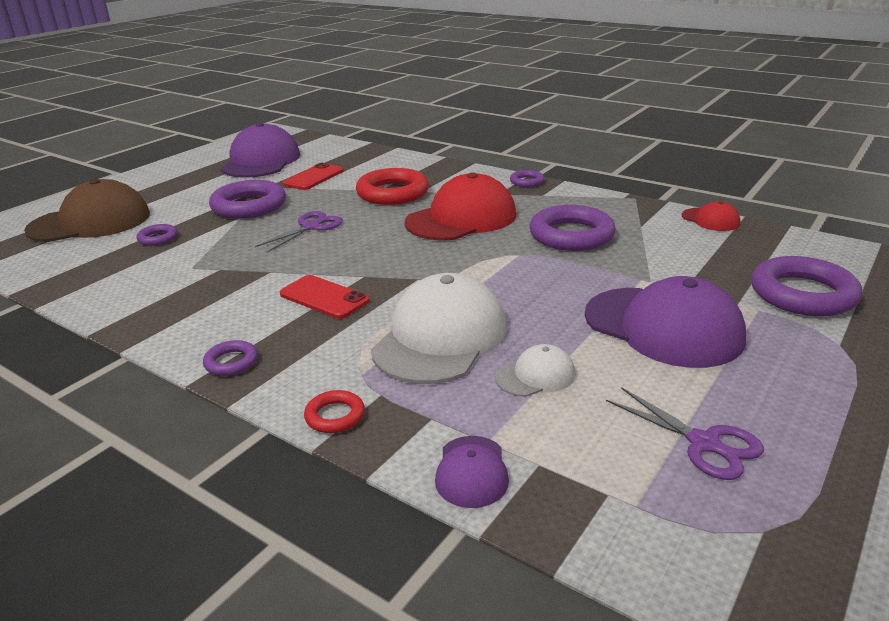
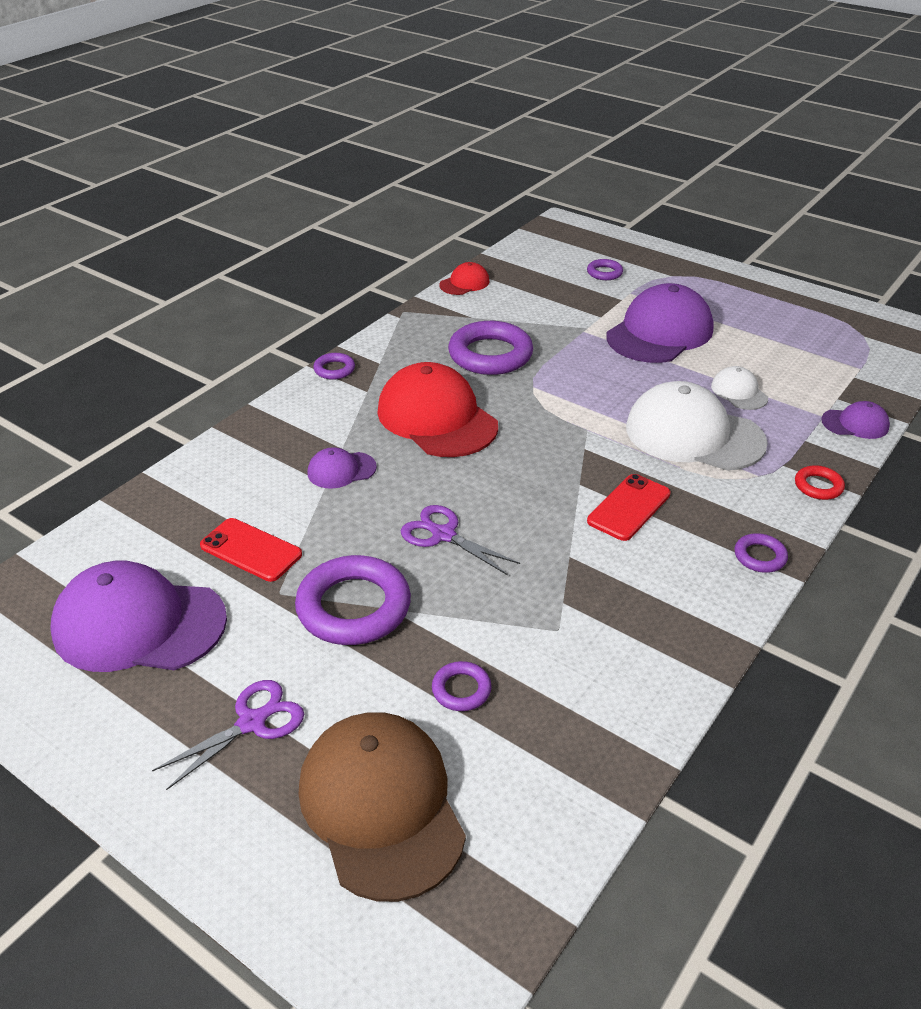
camera: 90 degrees left, 10 degrees up
(392, 193) = (341, 470): red ring -> purple cap
(704, 443) = (795, 339): purple scissors -> purple scissors (252, 722)
(802, 294) = (604, 273): purple ring -> purple ring, size x0.48

